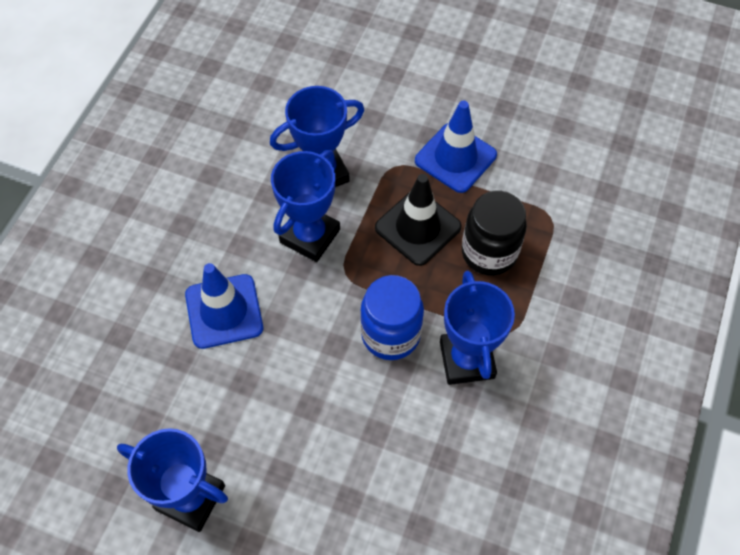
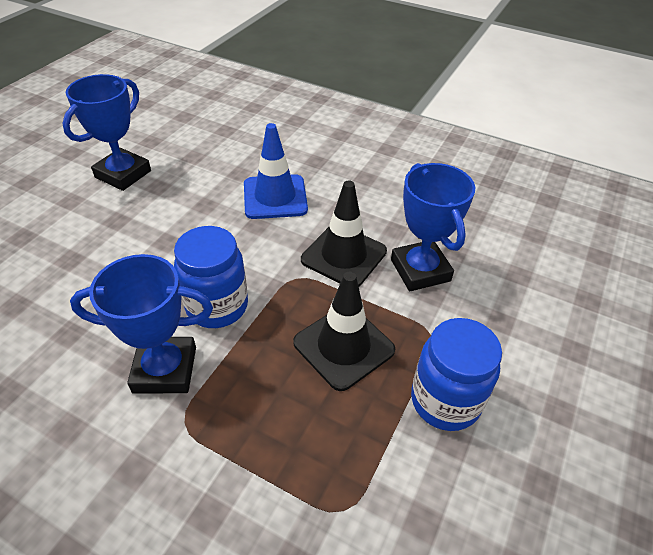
camera: 95 degrees right, 15 degrees down
(310, 236) = (344, 256): blue trophy -> black traffic cone
(455, 158) = (445, 401): blue traffic cone -> blue jar
(489, 253) = (298, 416): black jar -> none

